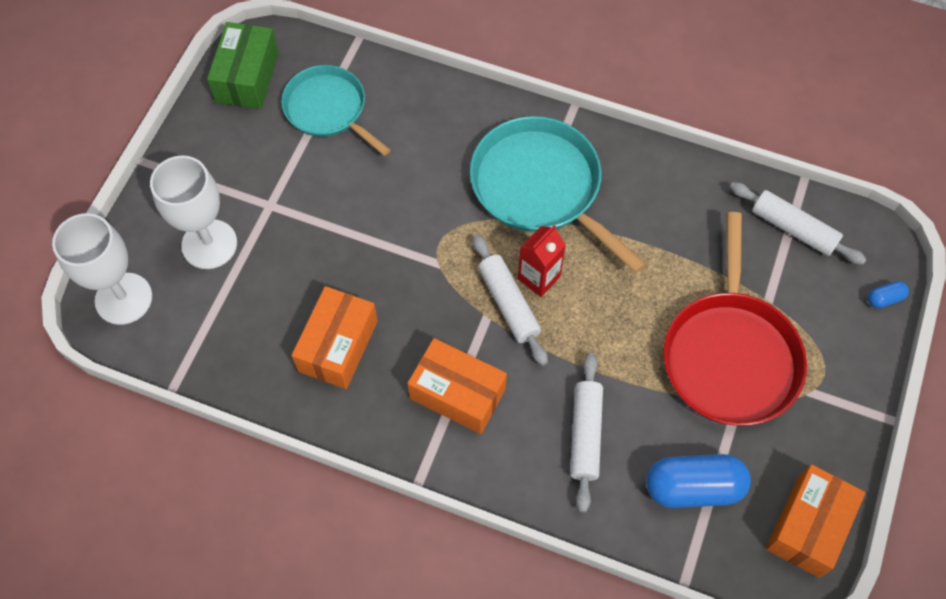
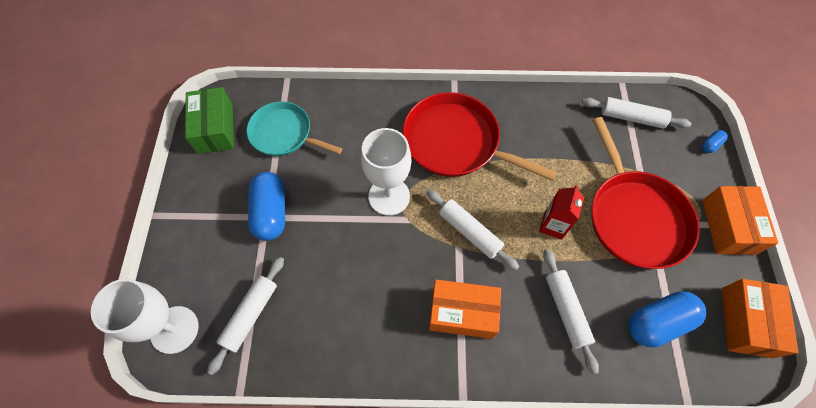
camera: 20 degrees left, 0 degrees up
(209, 244) = (229, 262): white goblet -> white goblet (389, 196)
(212, 312) = (250, 315): none -> white rolling pin
(277, 202) = (271, 212): none -> blue capsule
(338, 346) = (358, 308): orange box -> orange box (728, 226)
(539, 278) = (482, 206): red carton -> red carton (553, 225)
(541, 187) = (456, 142): turquoise pan -> red pan

